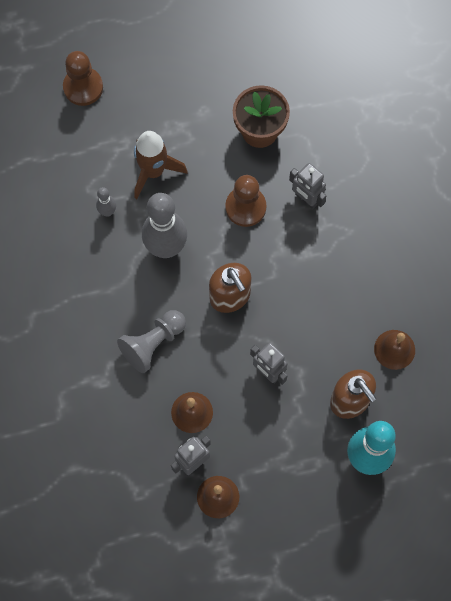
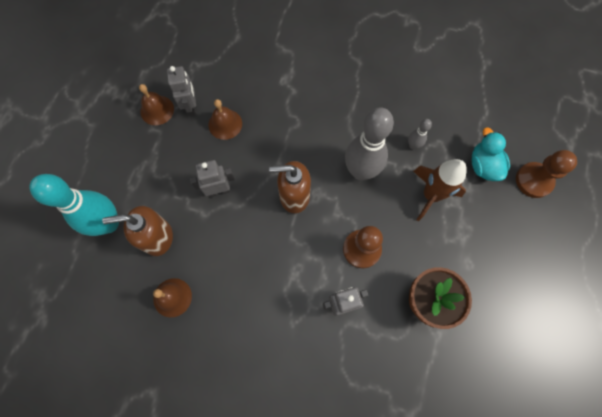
camera: 120 degrees right, 0 degrees up
(93, 138) = (483, 166): none -> turquoise duck
(153, 343) = (291, 124): grey pawn -> none

